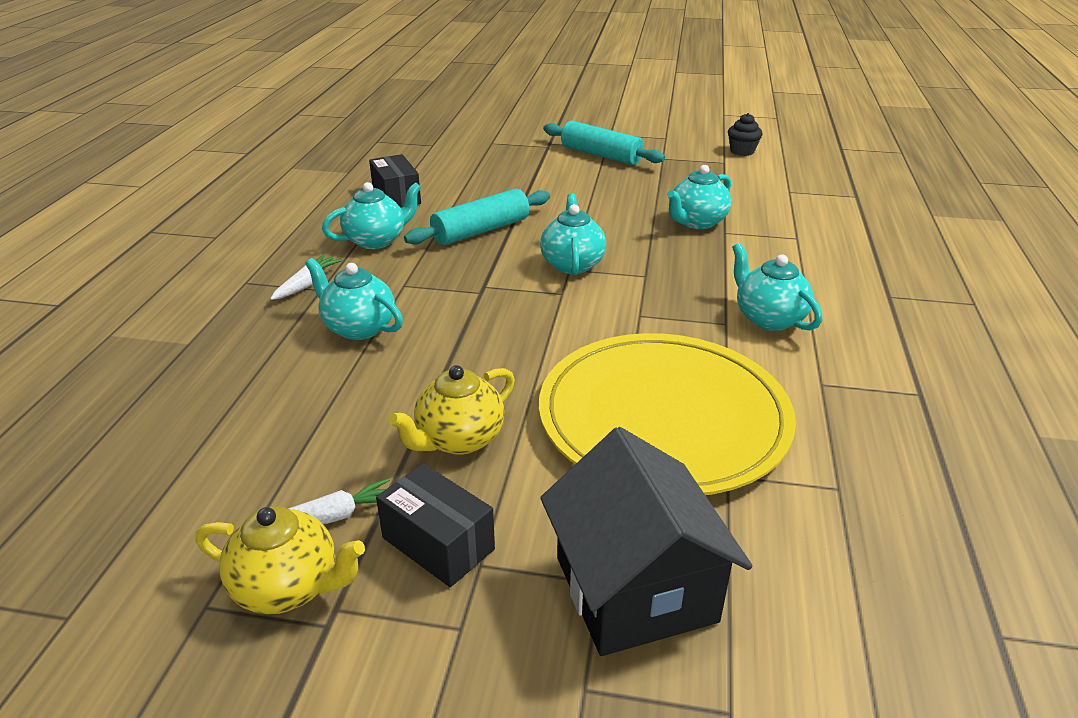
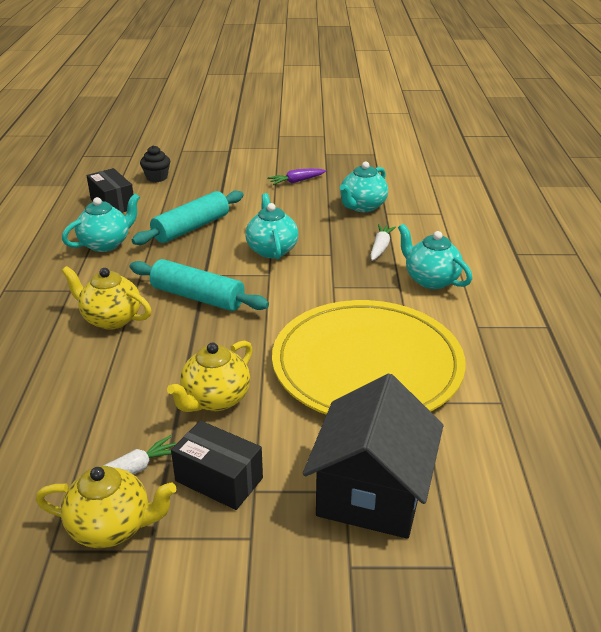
camera: 10 degrees left, 0 degrees up
(307, 284) = (57, 287): white carrot -> white carrot (380, 247)
(358, 328) = (111, 319): turquoise teapot -> yellow teapot
(601, 155) = (275, 155): turquoise rolling pin -> turquoise rolling pin (198, 297)
(620, 187) = (296, 181): none -> purple carrot
(635, 589) = (371, 492): black house -> black house turned 45 degrees clockwise
(742, 151) = (387, 143): black cupcake -> black cupcake (157, 177)

